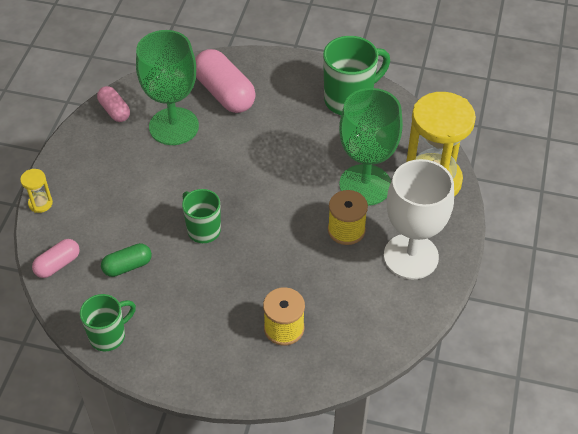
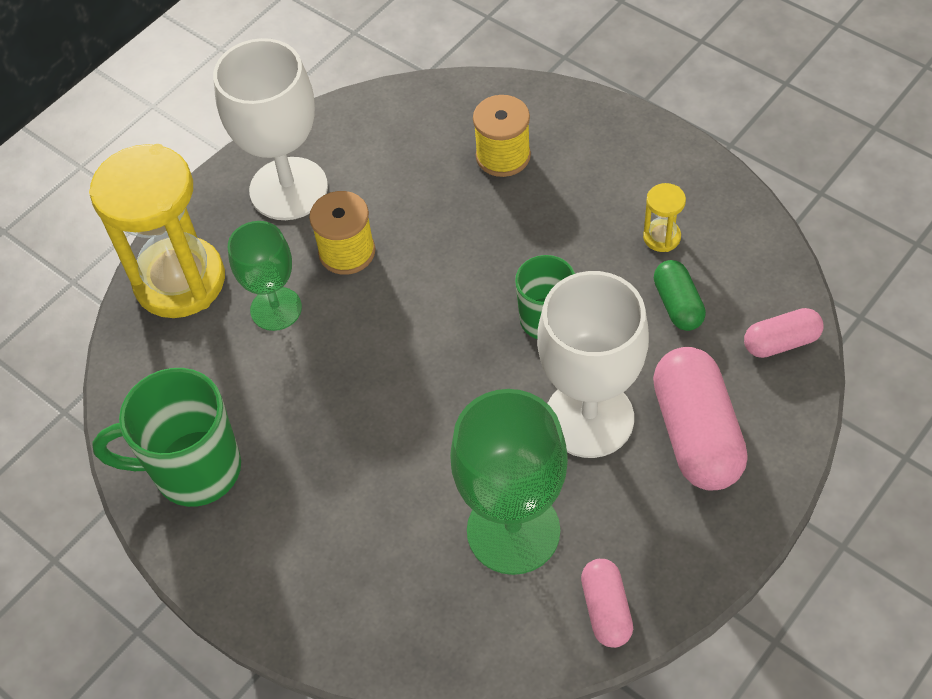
camera: 150 degrees left, 5 degrees up
(40, 203) = (787, 458): yellow hourglass -> yellow hourglass (661, 237)
(109, 336) = (733, 219): green mug -> none
(127, 266) = (677, 305): green capsule -> green capsule turned 75 degrees clockwise
(156, 188) = (589, 418): none -> white goblet
(224, 93) = (392, 570): pink capsule -> pink capsule (696, 433)
(365, 185) = (276, 309): green goblet -> green goblet, size x0.62

